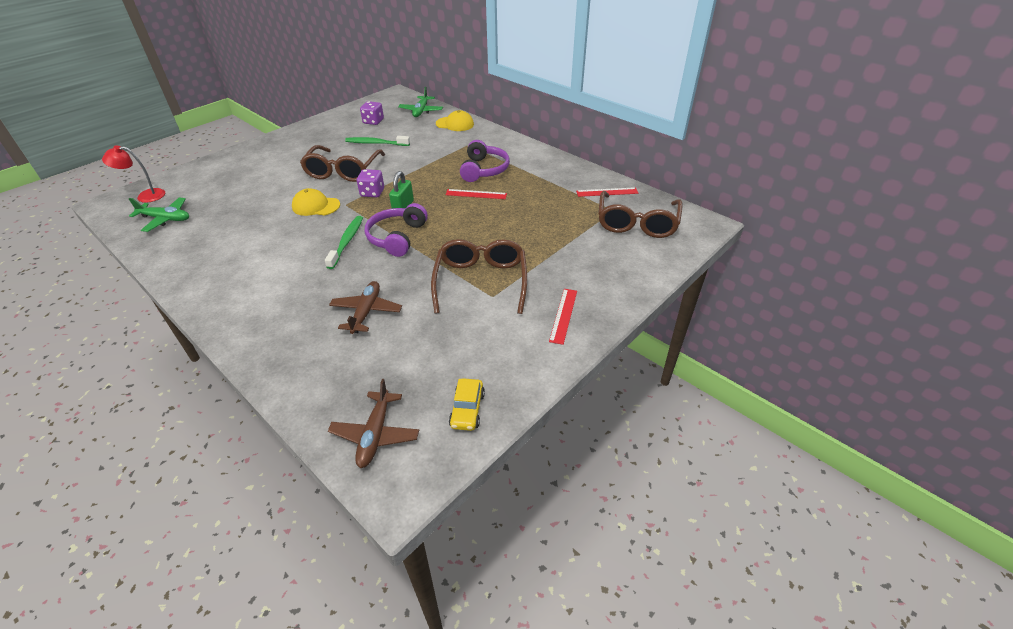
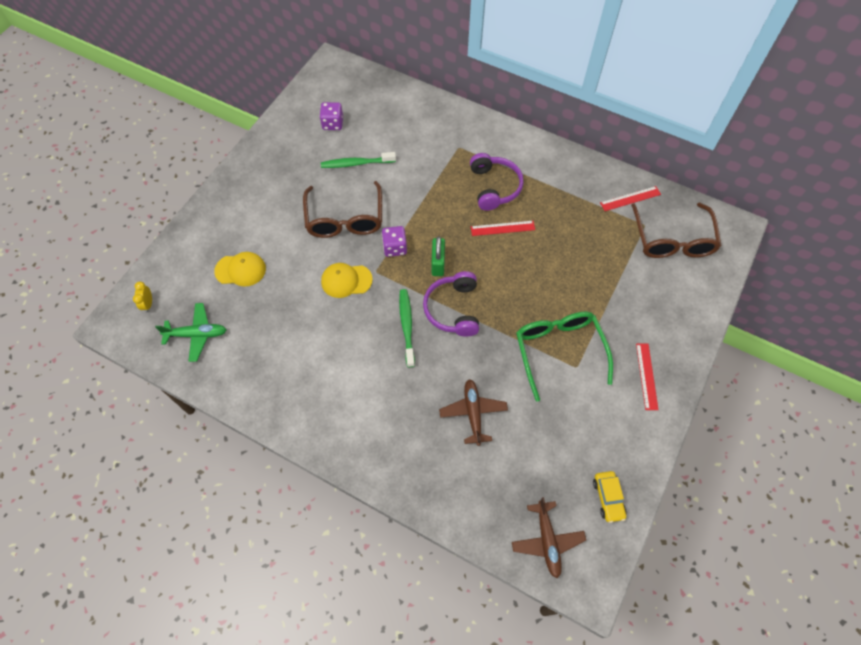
camera: 15 degrees left, 20 degrees up
(145, 196) = (148, 304): red lamp -> yellow clock
(421, 111) = (378, 93): green plane -> none
(455, 124) = (428, 111): yellow cap -> yellow cap (240, 270)
(481, 282) = (559, 352): brown glasses -> green glasses

